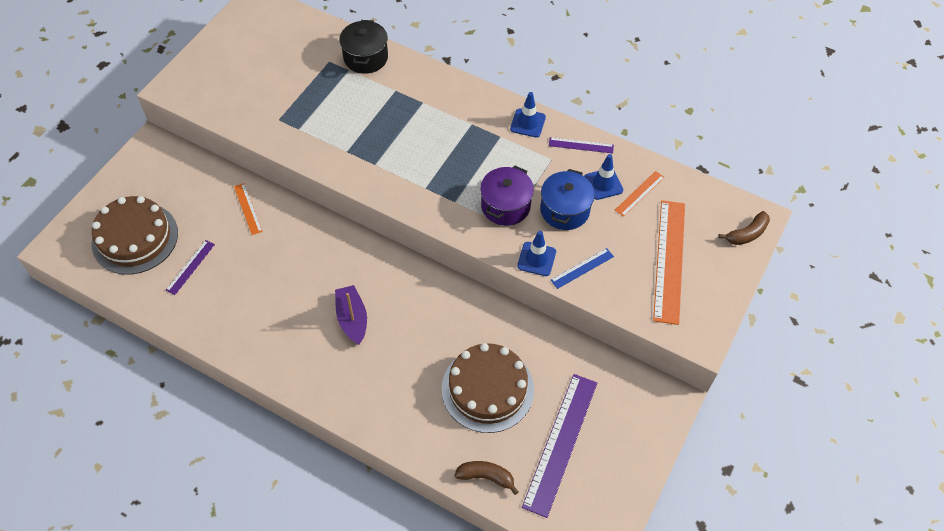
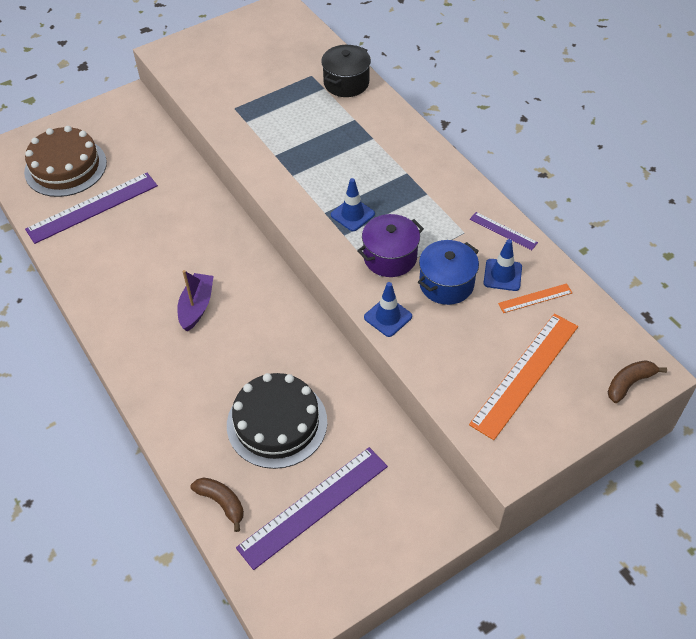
camera: 30 degrees right, 5 degrees down
(190, 267) = (92, 207): purple ruler -> purple ruler, size x2.06
(248, 209) = (171, 178): orange ruler -> none
(487, 389) = (277, 423): brown cake -> black cake
(528, 123) = (462, 191): blue traffic cone -> blue traffic cone (352, 214)
(582, 268) = (428, 344): blue ruler -> none
(747, 234) = (629, 383): brown banana -> brown banana turned 150 degrees clockwise

